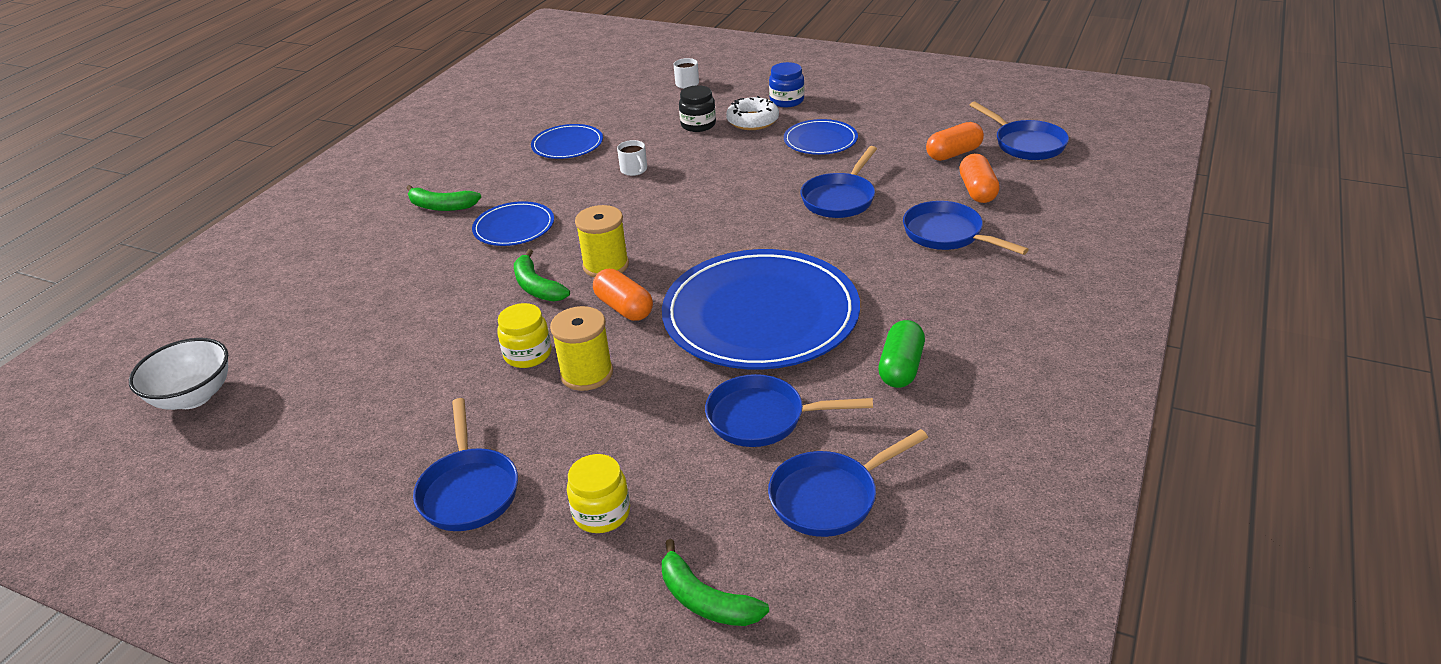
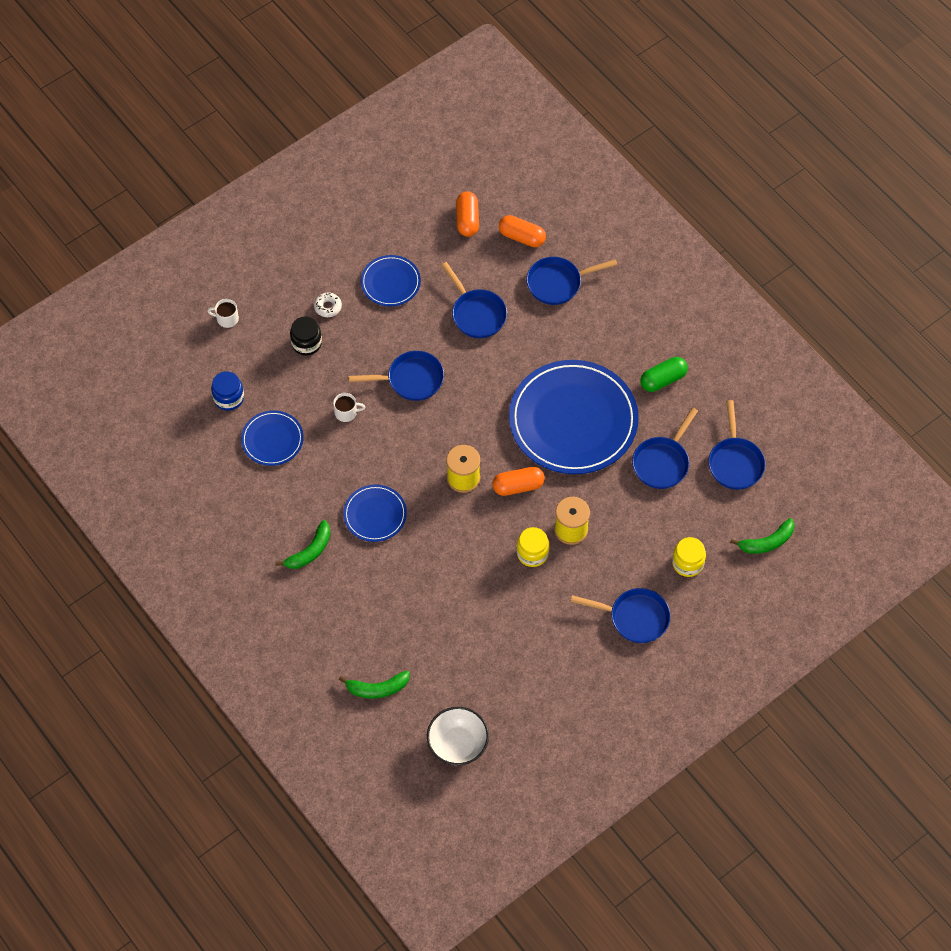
camera: 65 degrees left, 25 degrees up
(537, 287) = (461, 525): green banana -> green banana (377, 688)
(753, 121) = (328, 307): white donut -> white donut, size x0.62
(787, 101) = (312, 270): blue jar -> blue jar (229, 398)
(901, 367) = (663, 379): green capsule -> green capsule turned 75 degrees counterclockwise
(1026, 144) = (486, 174): blue pan -> blue pan (411, 379)

